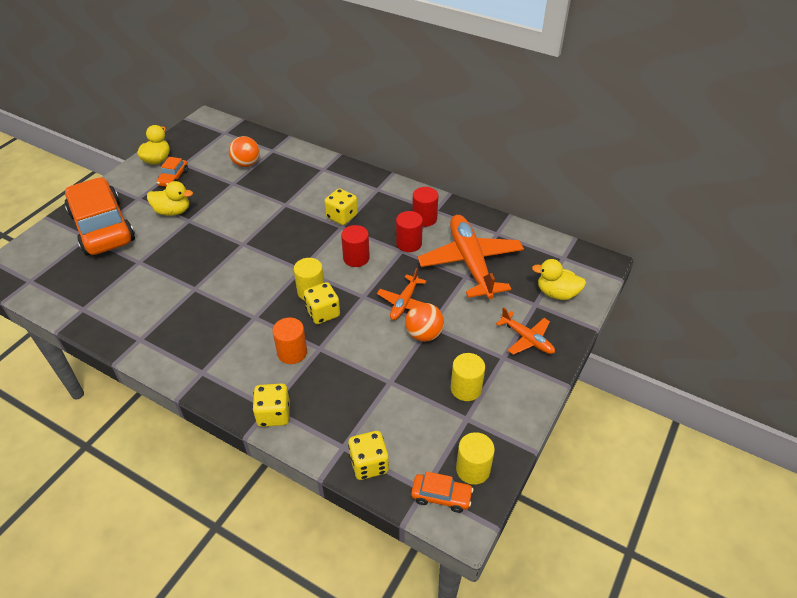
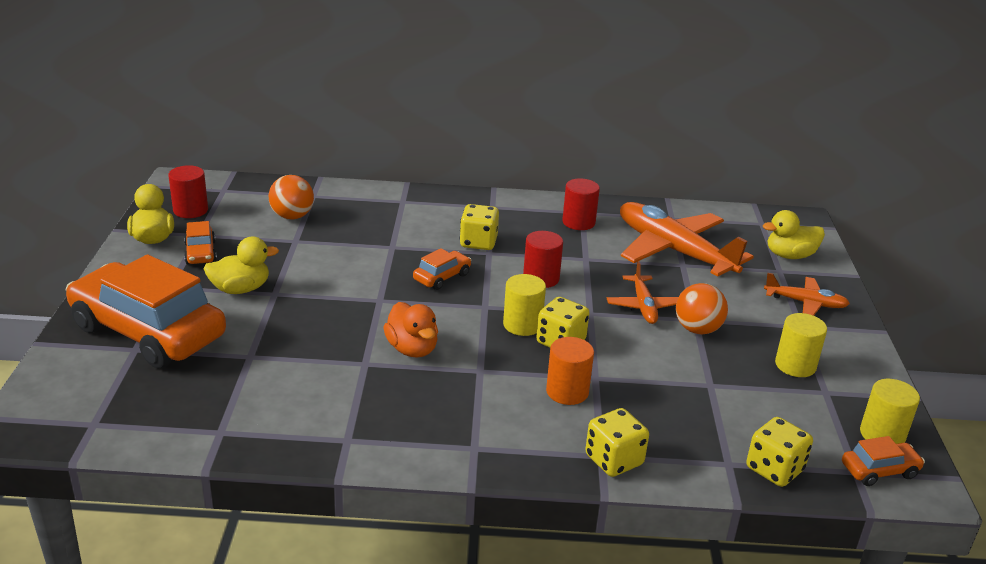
camera: 30 degrees left, 15 degrees down
(229, 287) = (412, 349): none -> orange duck
(294, 237) = (442, 277): none -> orange car
(409, 243) = (587, 250): red cylinder -> red cylinder (190, 210)

